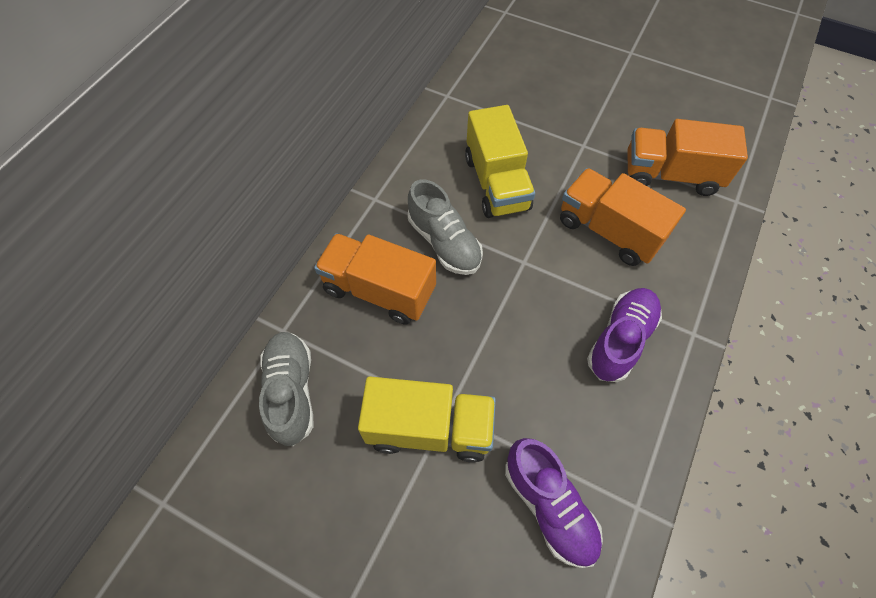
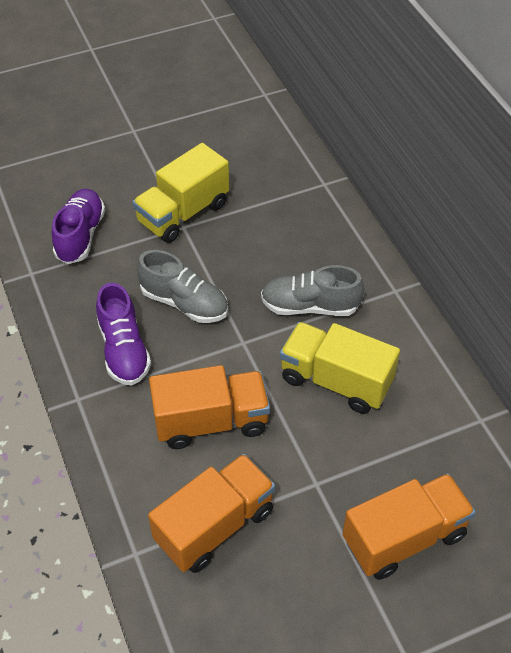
camera: 130 degrees right, 10 degrees down
(291, 392) = (275, 168): grey shoe -> grey shoe (184, 303)
(379, 290) = (306, 245): orange truck -> orange truck (404, 537)
(549, 506) = (80, 235): purple shoe -> purple shoe turned 90 degrees clockwise

